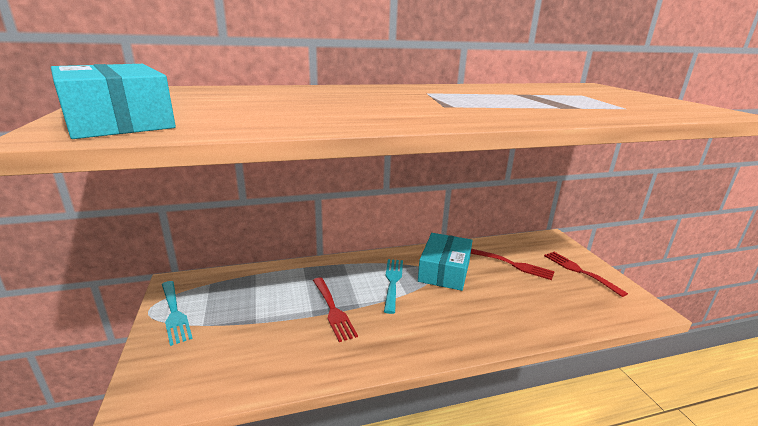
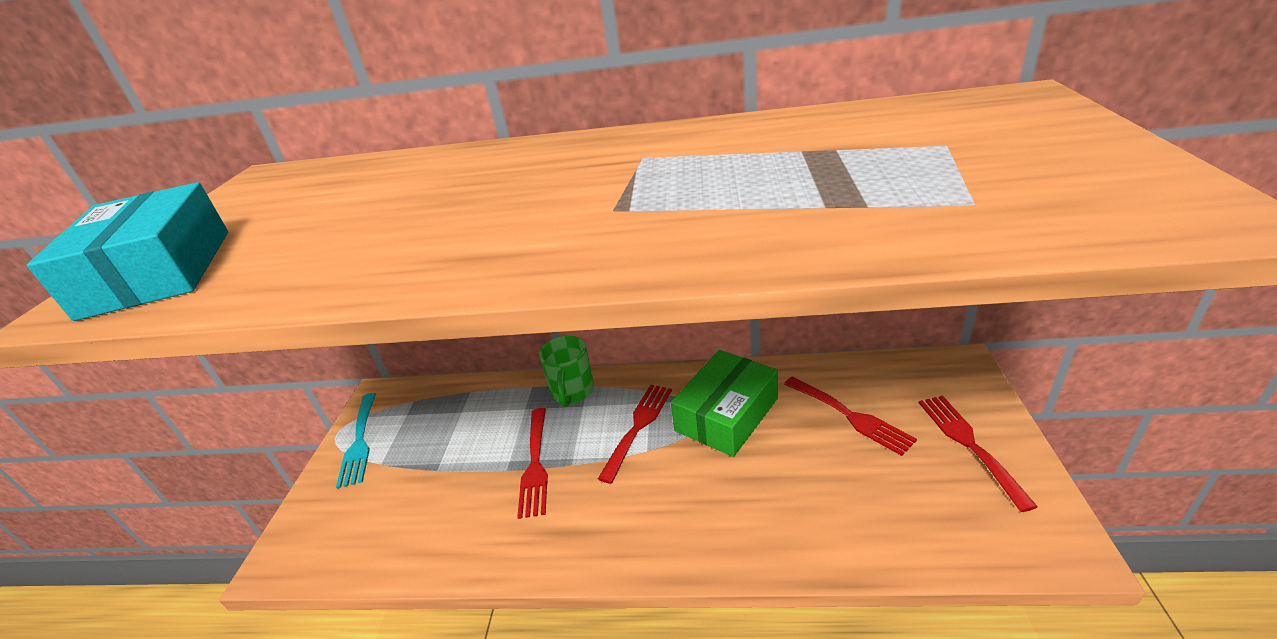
camera: 25 degrees right, 10 degrees up
(335, 268) = (572, 392): none -> green mug
(392, 282) = (638, 426): turquoise fork -> red fork
(444, 270) = (726, 414): turquoise box -> green box

